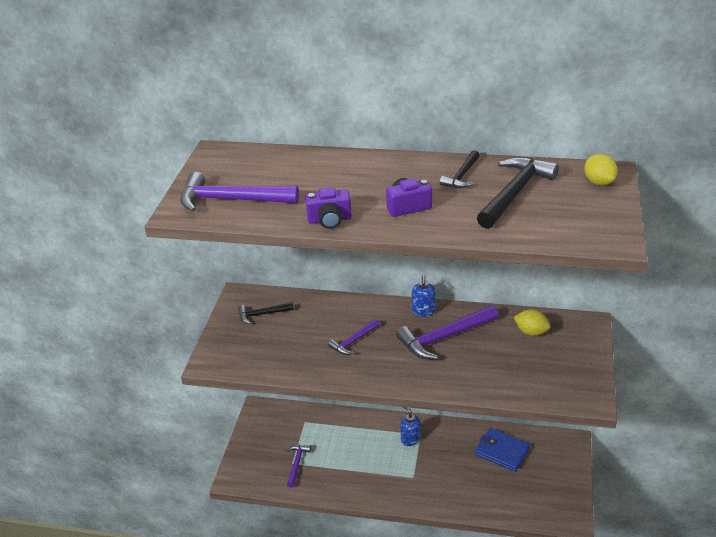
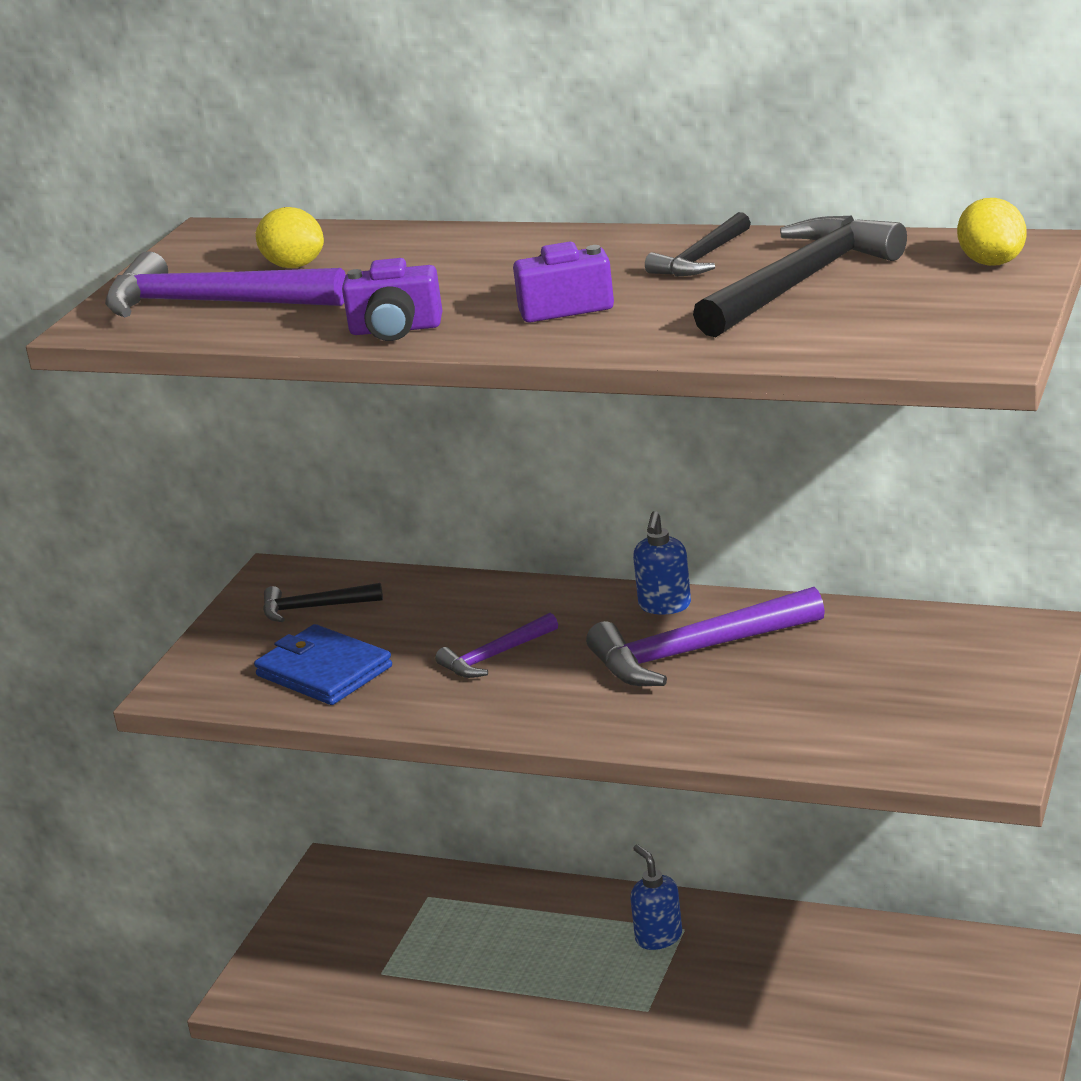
camera: 10 degrees right, 10 degrees down
(297, 464) = (391, 974): purple hammer -> none
(502, 451) = (866, 968): blue wallet -> blue wallet (324, 671)
(531, 332) = (895, 644): yellow lemon -> yellow lemon (294, 266)

